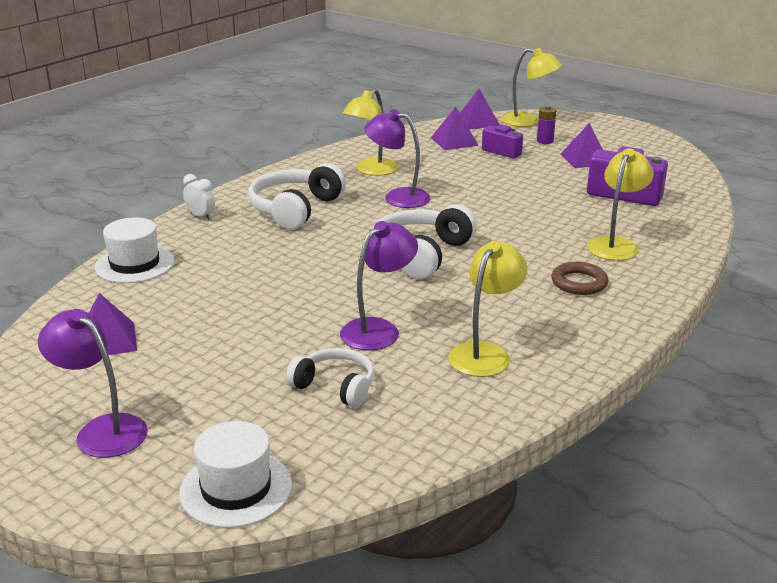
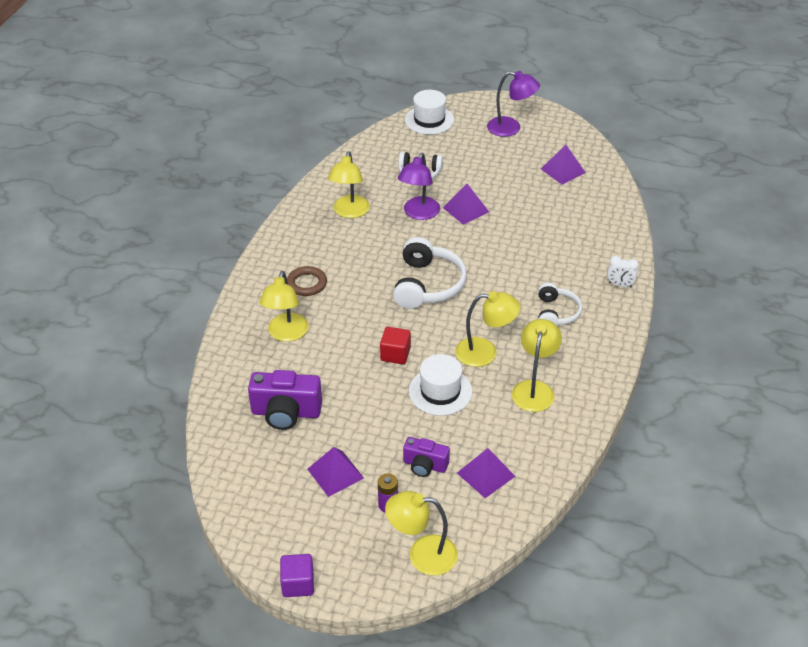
camera: 160 degrees right, 15 degrees up
(135, 264) = (612, 226): white hat -> white hat (440, 391)
(295, 209) = (556, 313): white headphones -> white headphones, size x0.62
(398, 197) = (485, 352): purple lamp -> yellow lamp
(477, 122) = (482, 535): purple pyramid -> purple pyramid (466, 209)
(494, 210) = (395, 354): none -> red cube
(628, 124) = (298, 584): none -> purple cube

